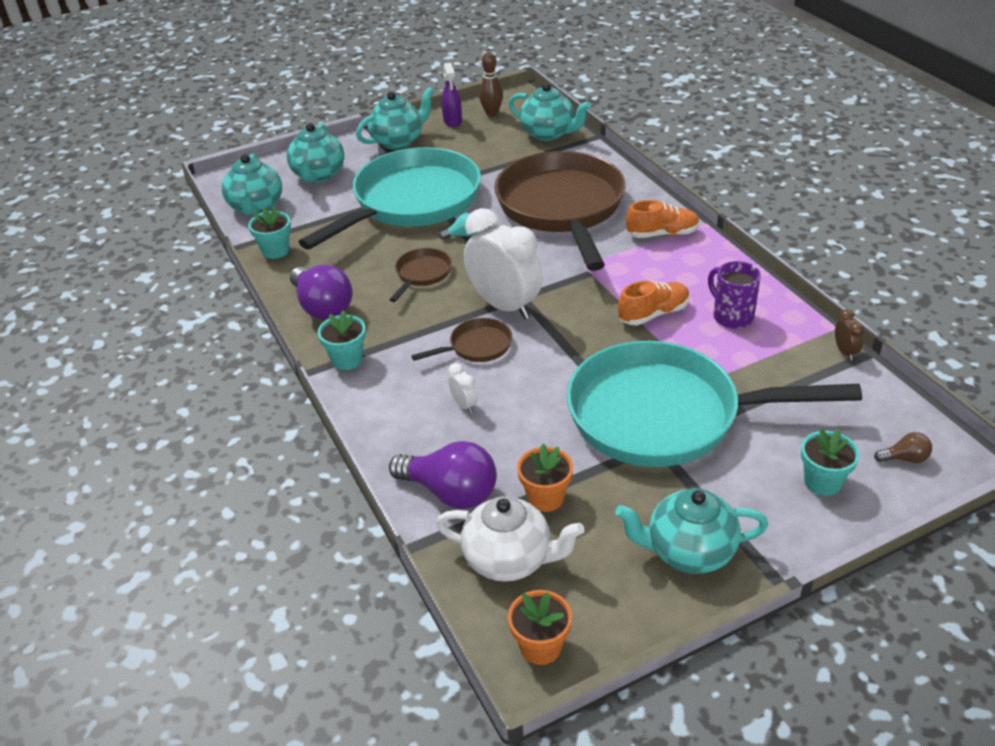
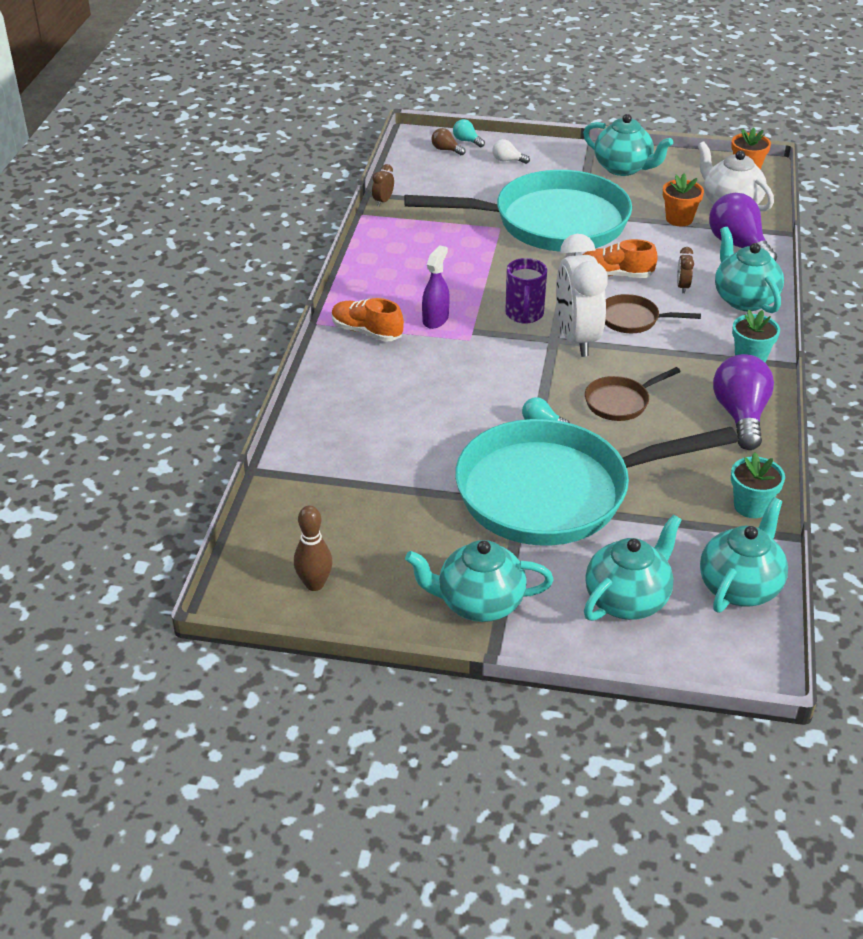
camera: 145 degrees left, 0 degrees up
(452, 121) = (376, 600): purple spray bottle -> purple spray bottle (435, 319)
(464, 405) = (682, 287): white clock -> brown clock
(549, 133) = (297, 506): turquoise teapot -> turquoise teapot (744, 299)
(562, 208) = (414, 402): brown pan -> none
(653, 314) = (470, 278): orange shoe -> orange shoe (615, 275)
(664, 415) = (551, 223): turquoise pan -> turquoise pan turned 45 degrees counterclockwise
(731, 316) = (418, 251): purple mug -> purple mug (524, 315)
(822, 482) = (507, 160): turquoise flower pot -> white light bulb
(908, 488) = (467, 141): none -> turquoise light bulb

